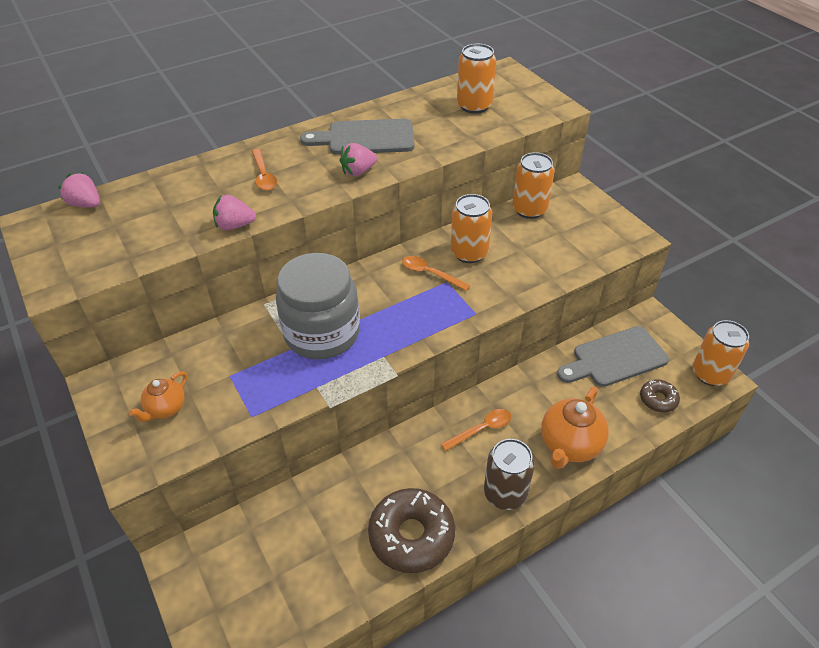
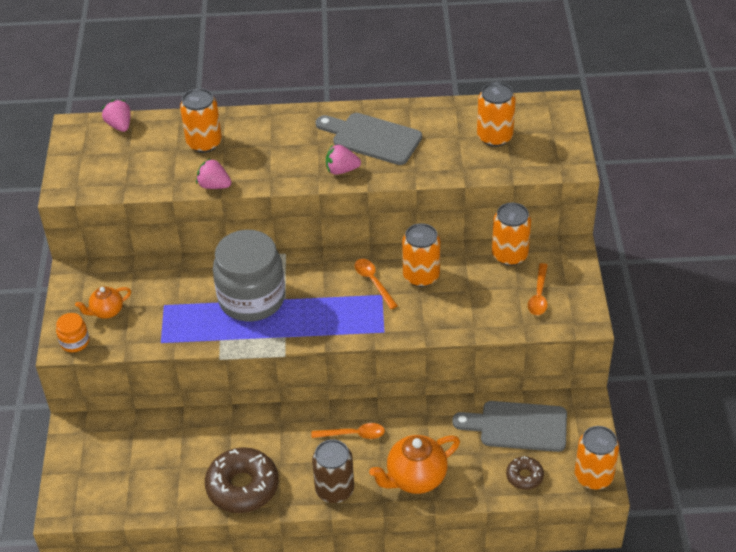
camera: 30 degrees right, 0 degrees up
(146, 459) = (75, 342): none -> orange jar
(195, 191) = (204, 143): none -> orange can
(263, 175) = (265, 146): orange spoon -> orange spoon (539, 295)

